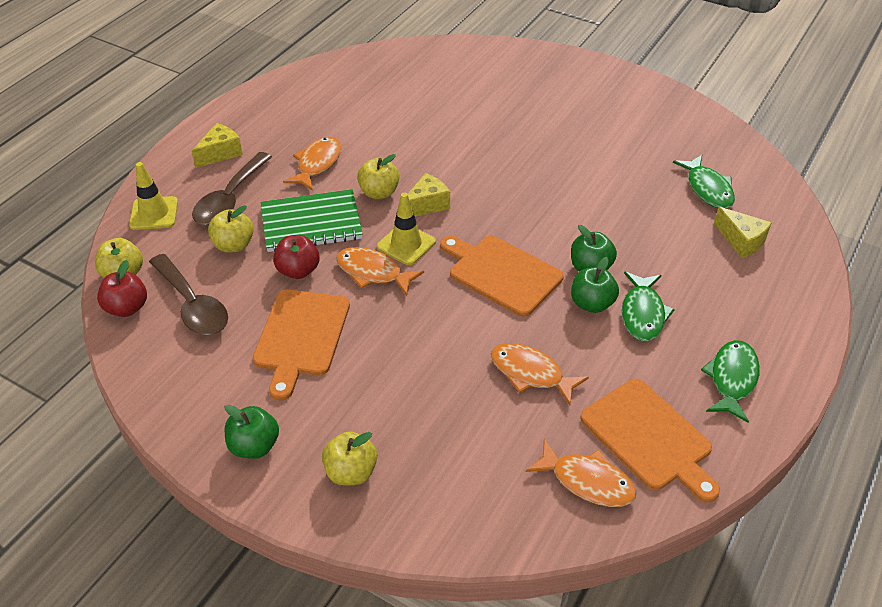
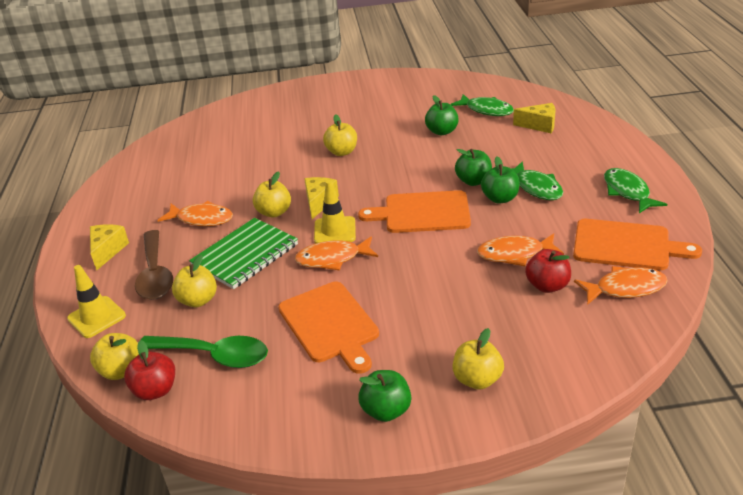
camera: 35 degrees left, 10 degrees down
(192, 305) = (213, 355): brown spoon -> green spoon
(298, 270) = (273, 287): red apple -> red apple (547, 286)
(317, 164) = (202, 219): orange fish -> orange fish turned 120 degrees clockwise
(508, 159) = (342, 152): none -> yellow apple
(630, 190) = (442, 131): none -> green apple

